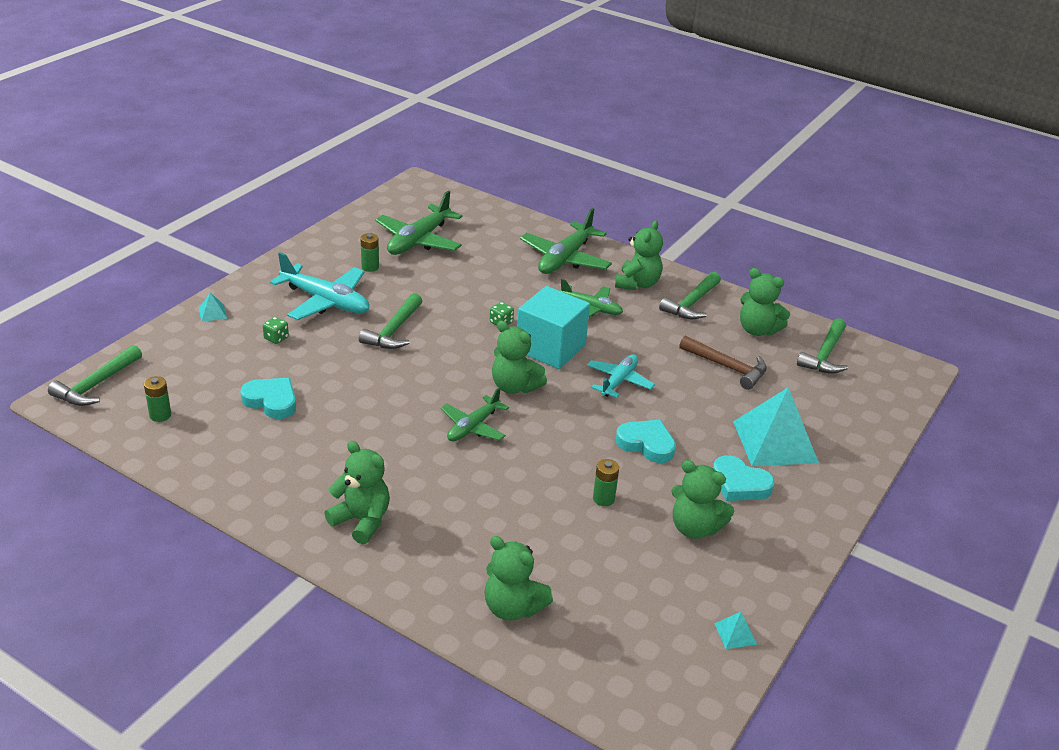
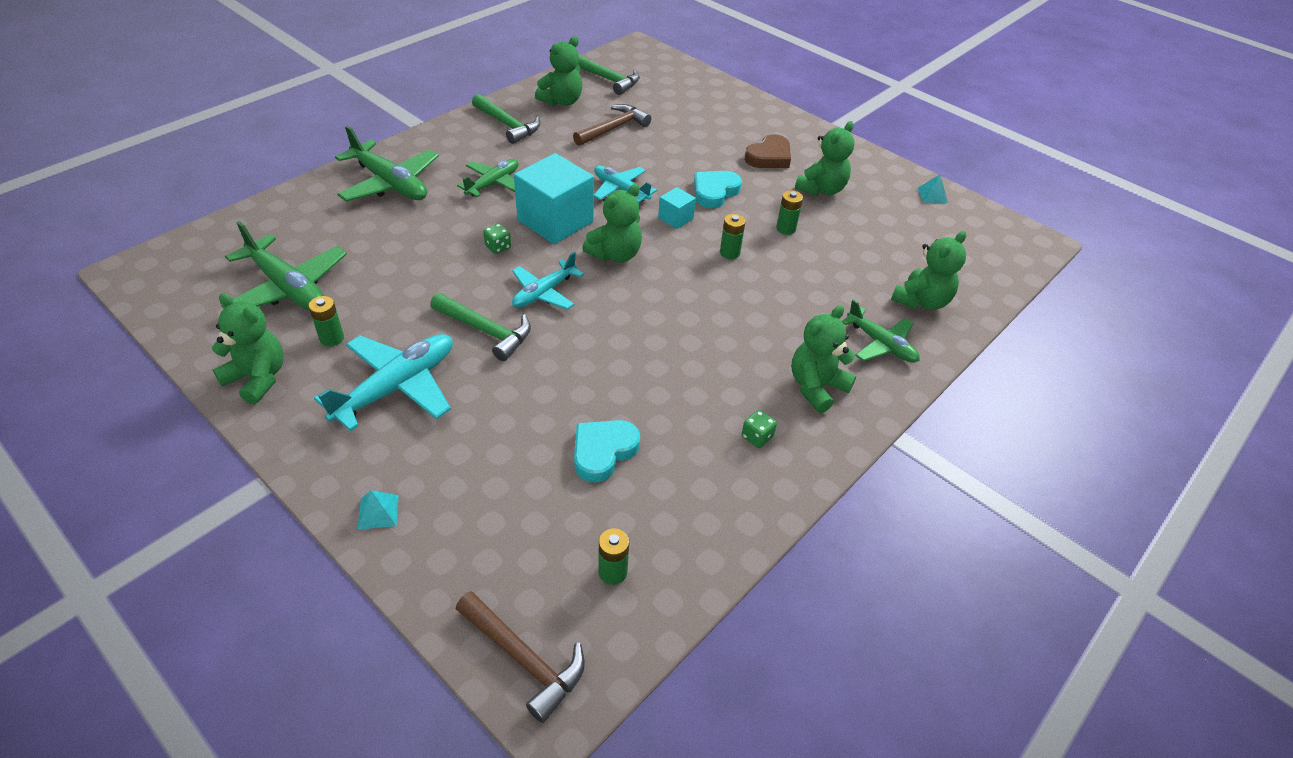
camera: 80 degrees left, 10 degrees up
(96, 385) = (523, 659): green hammer -> brown hammer
(276, 338) = (466, 441): green dice -> green dice (757, 437)
(448, 353) = (544, 293): none -> turquoise plane
(473, 427) = (676, 291): green plane -> green plane (881, 344)
(545, 458) = (729, 253): none -> green battery
(587, 420) = (675, 218): none -> turquoise cube
(637, 284) = (460, 148): green teddy bear -> green teddy bear (258, 378)
(739, 484) = (769, 157): turquoise heart -> brown heart
(775, 441) = (718, 129): turquoise pyramid -> none

